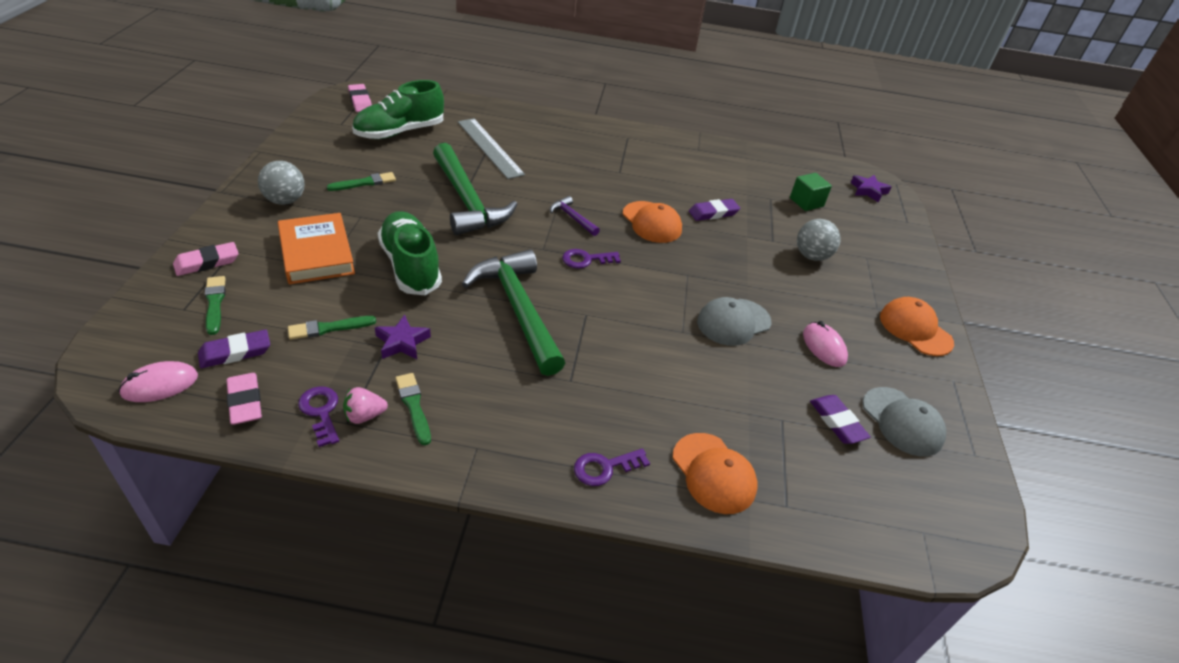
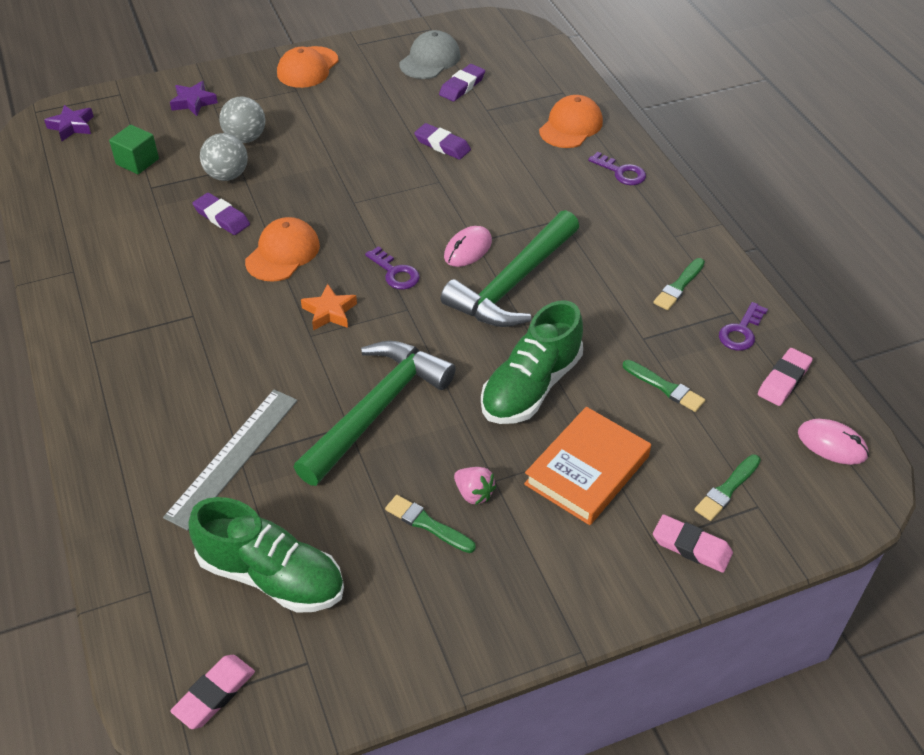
camera: 115 degrees left, 5 degrees up
(235, 352) = (754, 426): purple eraser -> purple eraser (442, 145)
(285, 200) = (534, 571): grey ball -> grey ball (227, 175)
(364, 416) = (716, 306): pink strawberry -> pink strawberry (474, 494)
(402, 342) = (628, 331): purple star -> purple star (193, 102)
(572, 218) = (329, 312): purple hammer -> orange star
(733, 322) = (397, 158): grey cap -> none
(824, 347) = (380, 107): pink mouse -> pink mouse (468, 249)

